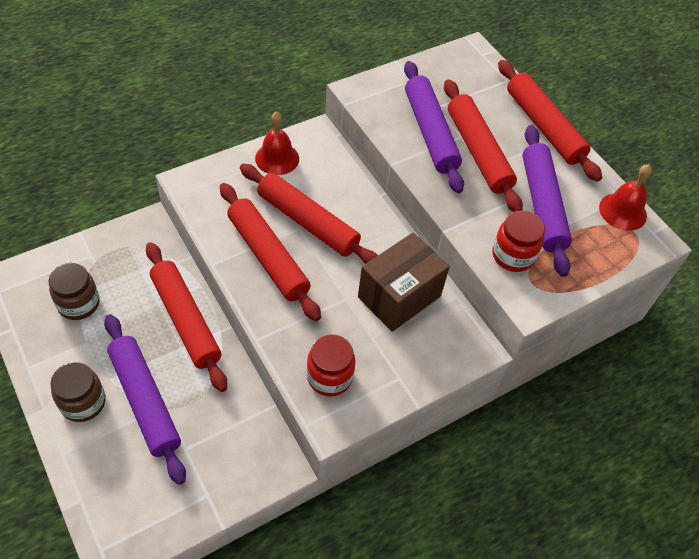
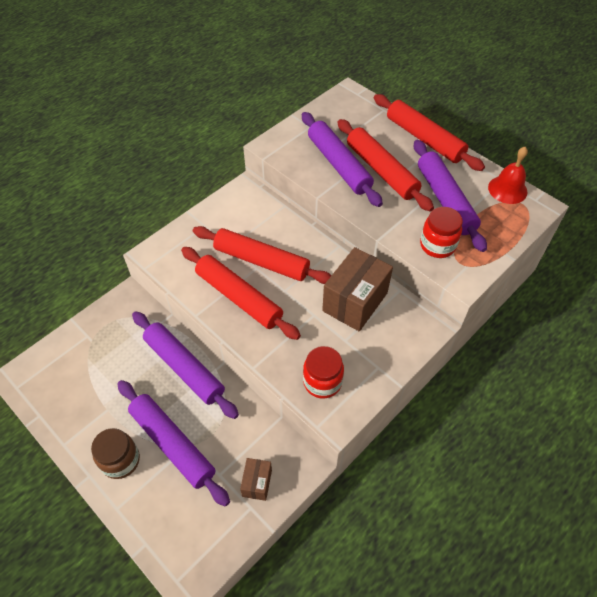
camera: 10 degrees left, 0 degrees up
(79, 304) = (89, 378): brown jar -> none
(185, 320) = (184, 368): red rolling pin -> purple rolling pin
(223, 470) = (257, 483): none -> brown box
(277, 158) = (219, 216): red bell -> none

